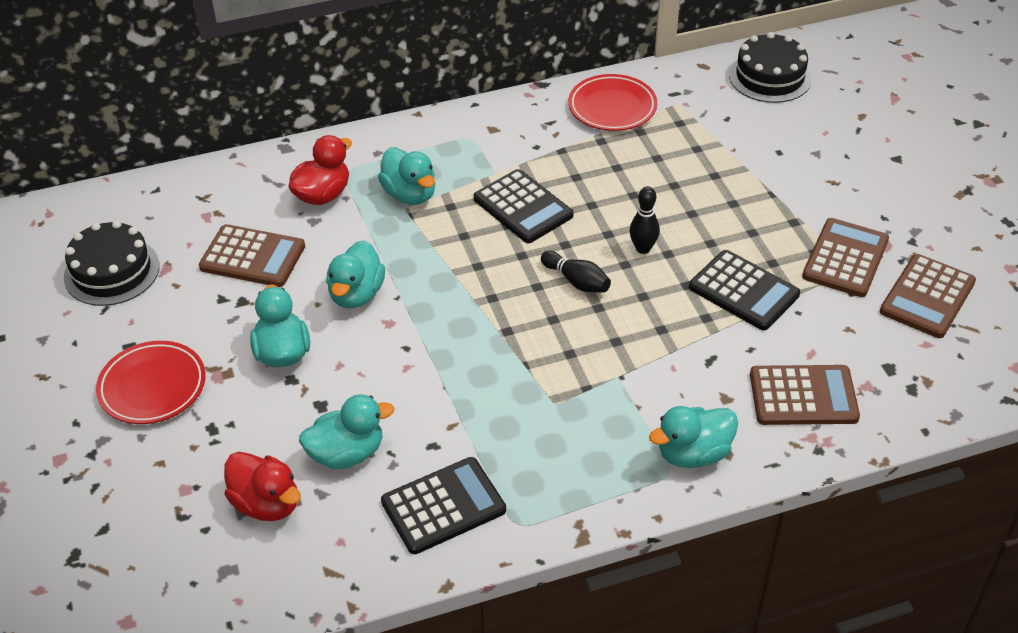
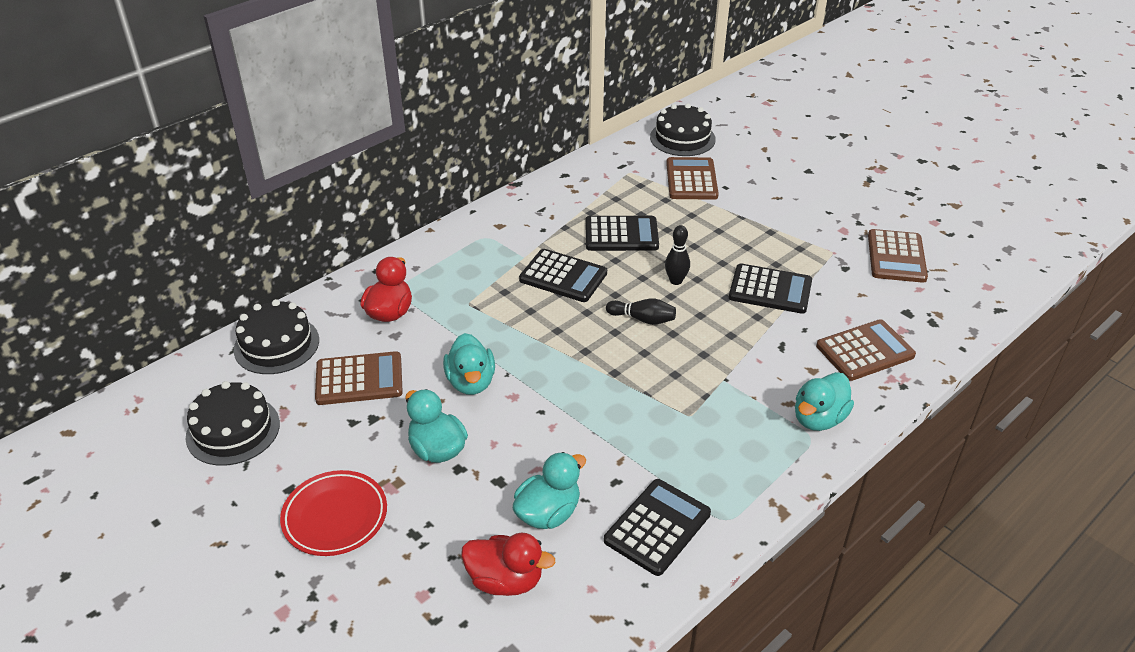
camera: 25 degrees left, 5 degrees down
(197, 196) = (276, 345): none -> black cake
(410, 194) = (464, 292): turquoise duck -> none
(612, 107) = (582, 187): red plate -> none
(618, 177) = (621, 234): none -> black calculator
(845, 258) = (823, 247): brown calculator -> brown calculator (691, 179)

